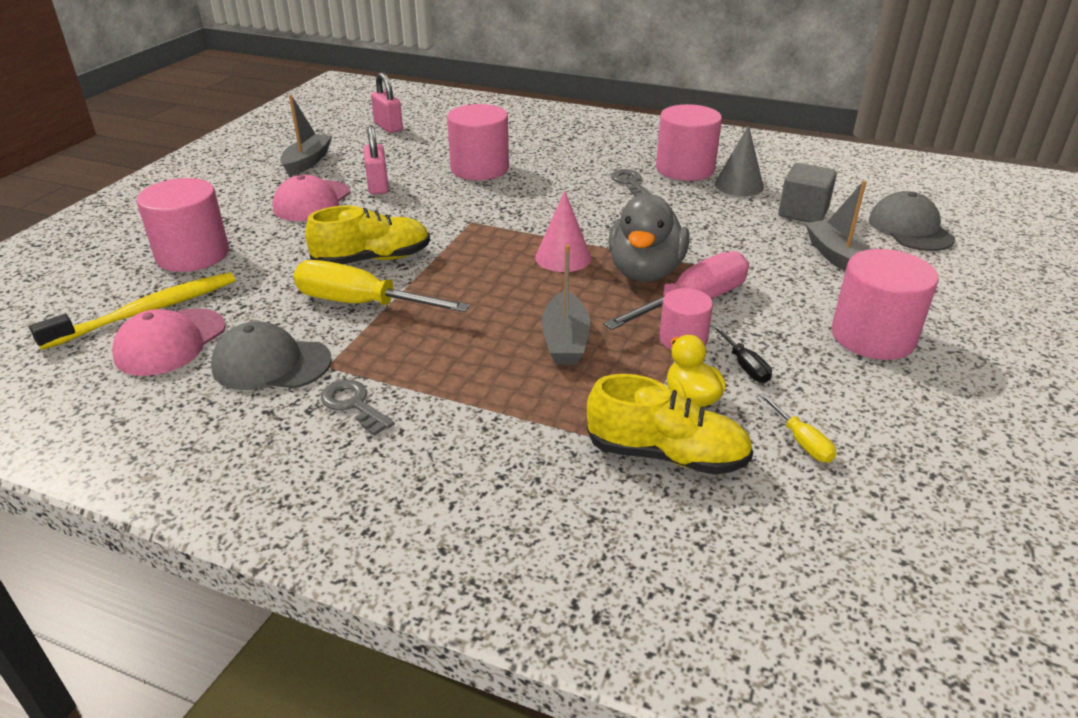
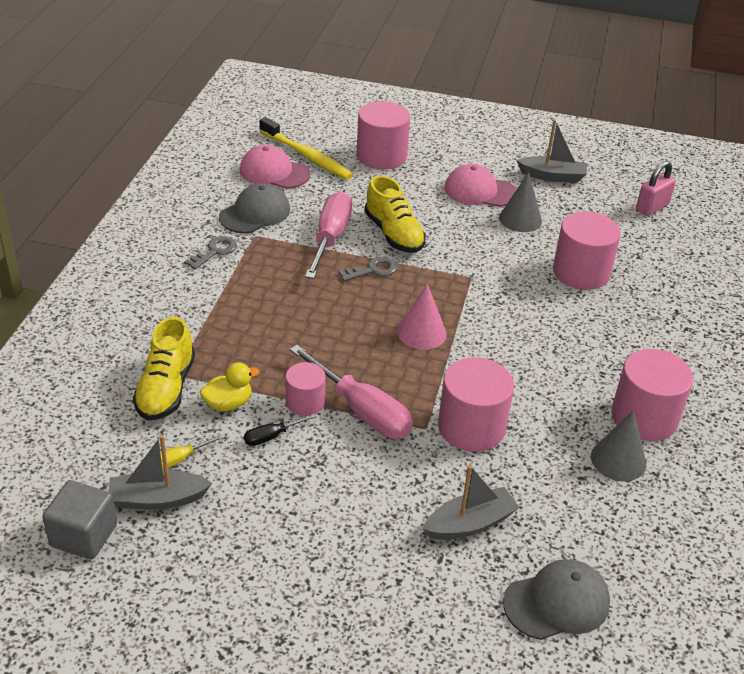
camera: 80 degrees right, 5 degrees up
(271, 364) = (255, 213): grey cap -> grey cap turned 45 degrees clockwise
(360, 303) = (330, 237): yellow screwdriver -> pink screwdriver
(378, 186) = (520, 219): pink padlock -> grey cone
(565, 340) = (296, 338): grey boat -> grey boat (157, 499)
(630, 183) = (590, 374): grey key -> grey key (373, 270)
(645, 272) = (408, 382): grey duck -> none
(803, 213) = (567, 508): grey cube -> grey cube (84, 535)
(873, 336) = (324, 526): pink cylinder -> pink cylinder (471, 427)

